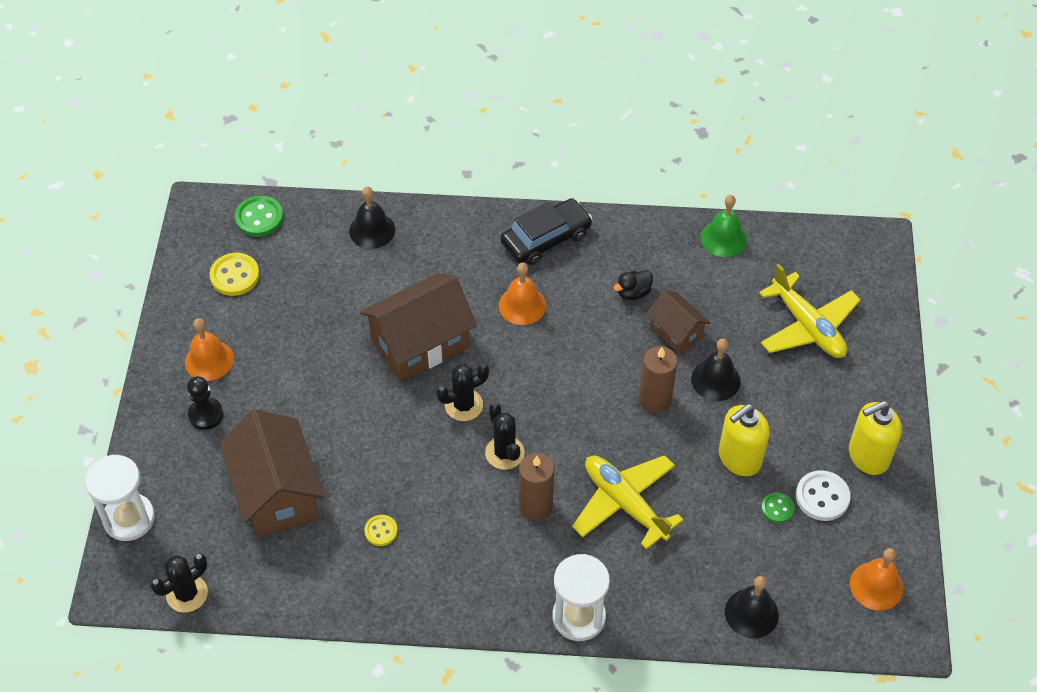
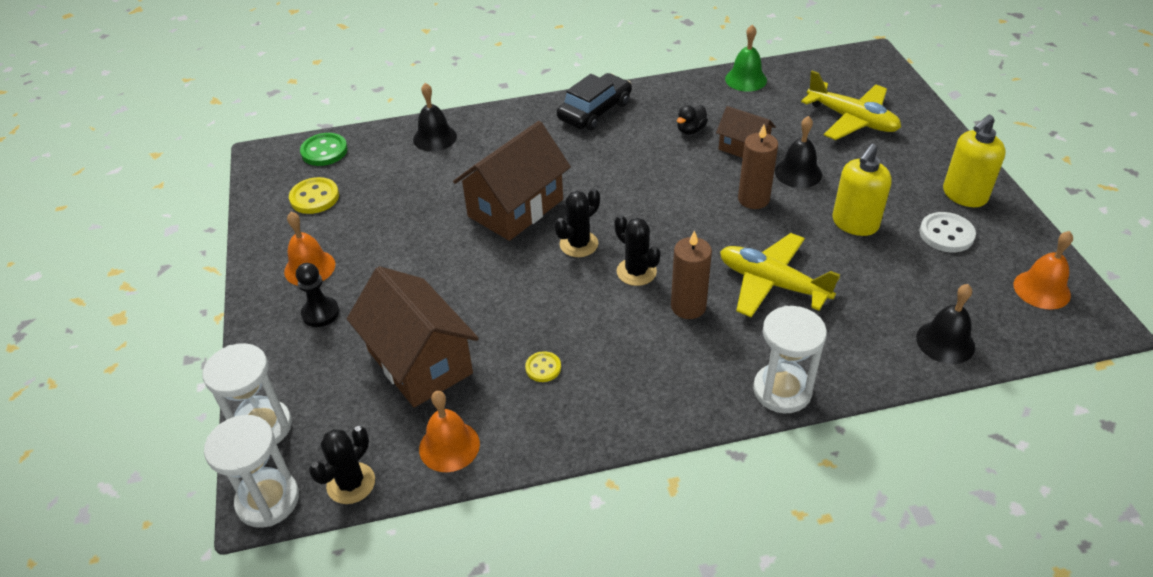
camera: 15 degrees left, 10 degrees down
(118, 589) = (268, 500): none -> white hourglass
(522, 305) = (597, 159): orange bell -> orange bell (449, 446)
(777, 508) = (913, 253): green button -> none

